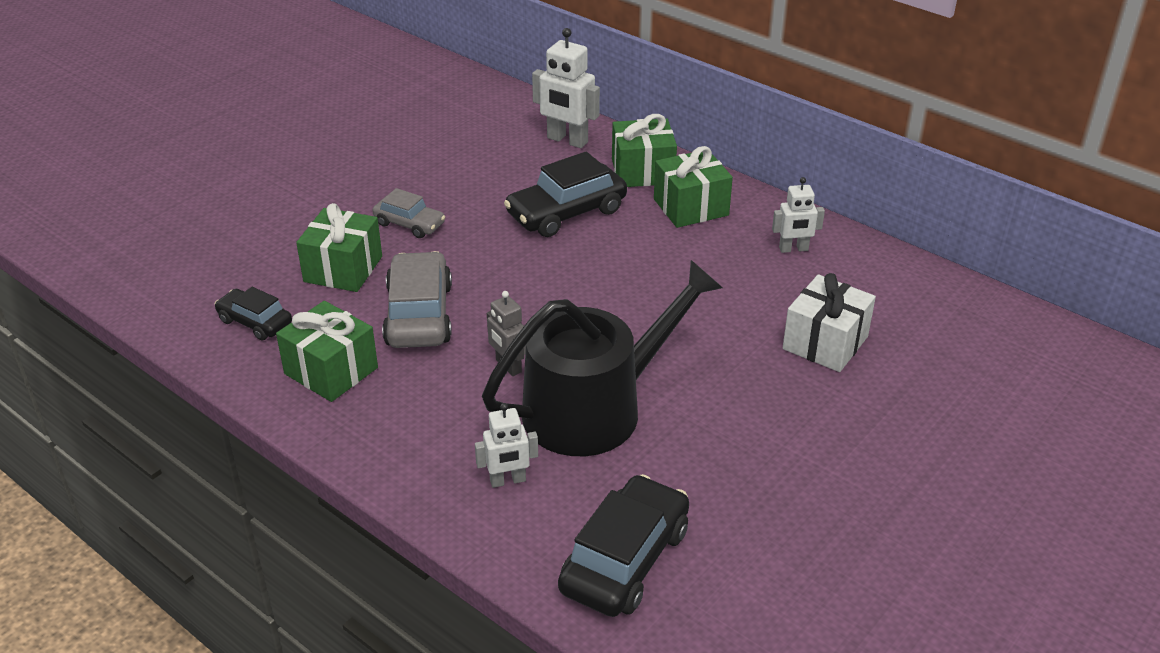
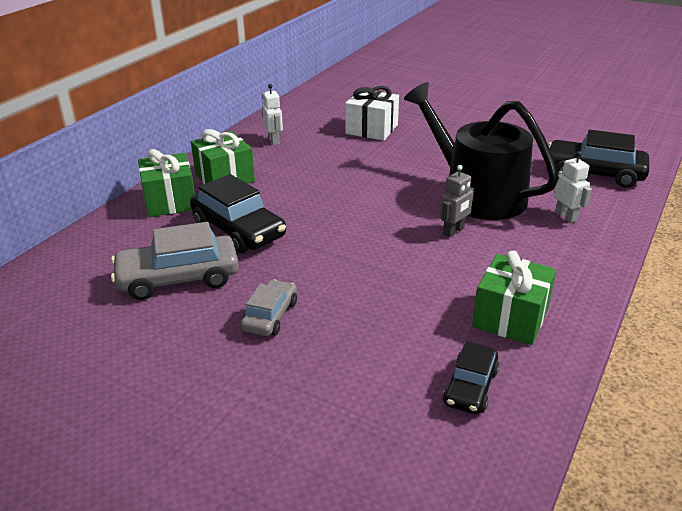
camera: 100 degrees left, 5 degrees down
(343, 269) = (360, 345): green gift -> none
(419, 315) = (412, 284): grey car -> grey car (178, 278)
(567, 140) = (110, 243): white robot -> none

